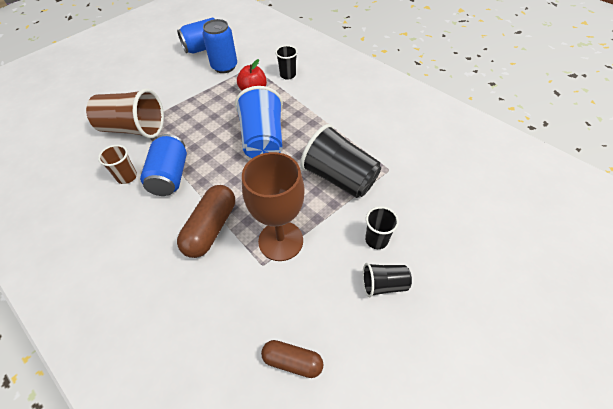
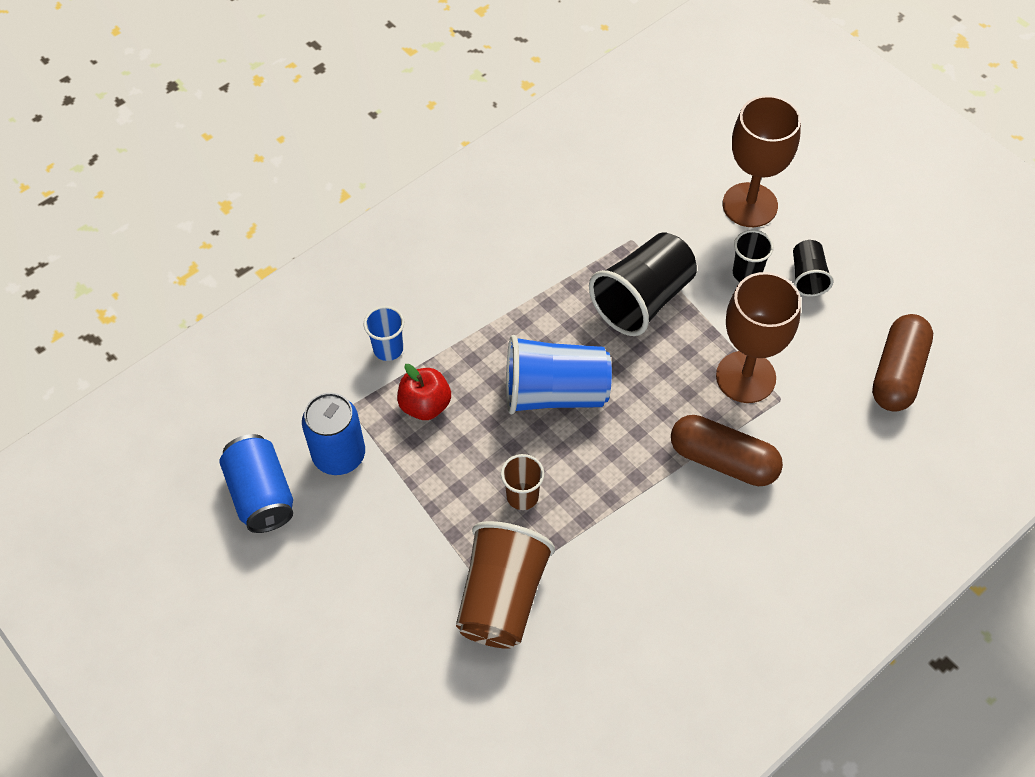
camera: 85 degrees left, 5 degrees up
(127, 177) = (618, 589): brown cup -> brown cup (522, 496)
(170, 176) = (622, 524): blue can -> none
(288, 75) = (388, 349): black cup -> blue cup
(292, 361) = (897, 373): brown capsule -> brown capsule, size x1.62
(446, 241) = (750, 205): none -> brown goblet

